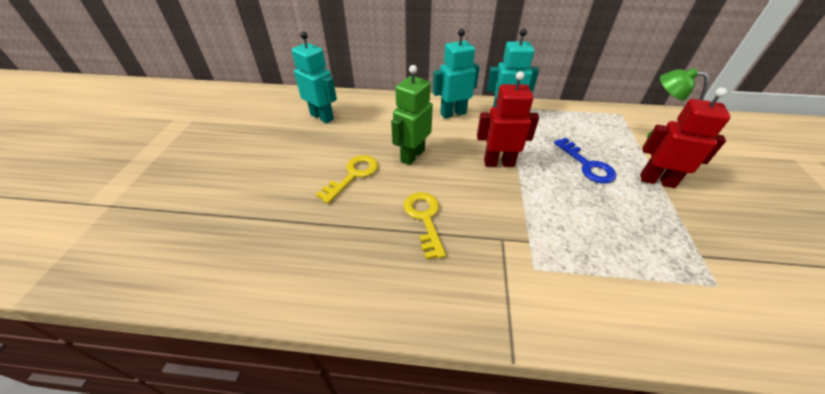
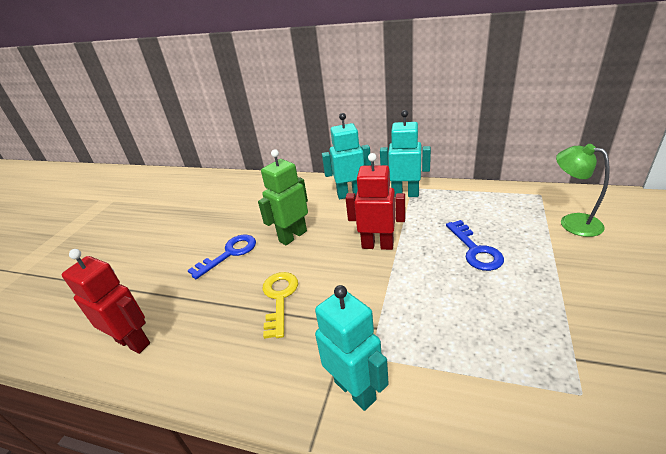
camera: 15 degrees right, 10 degrees down
(322, 117) = (224, 198): turquoise robot -> turquoise robot (355, 390)
(353, 175) = (229, 253): yellow key -> blue key
(657, 180) = (553, 270): red robot -> red robot (133, 342)

